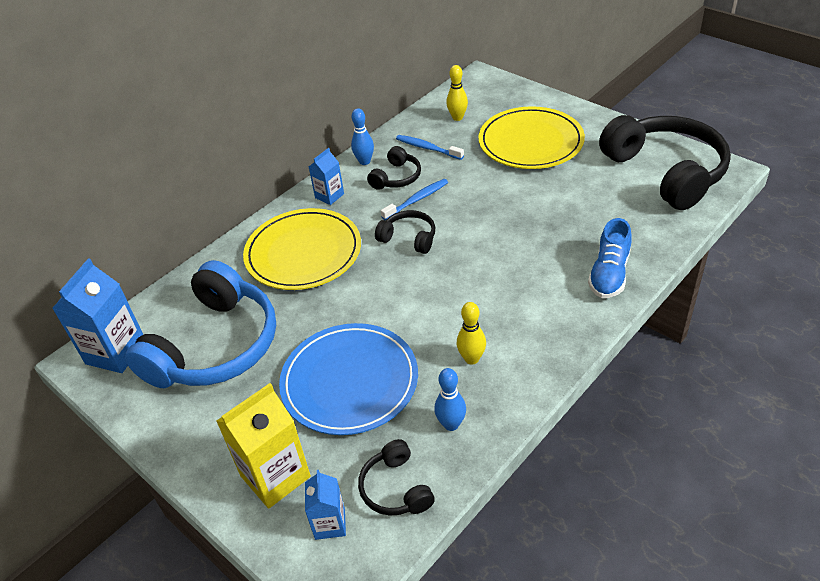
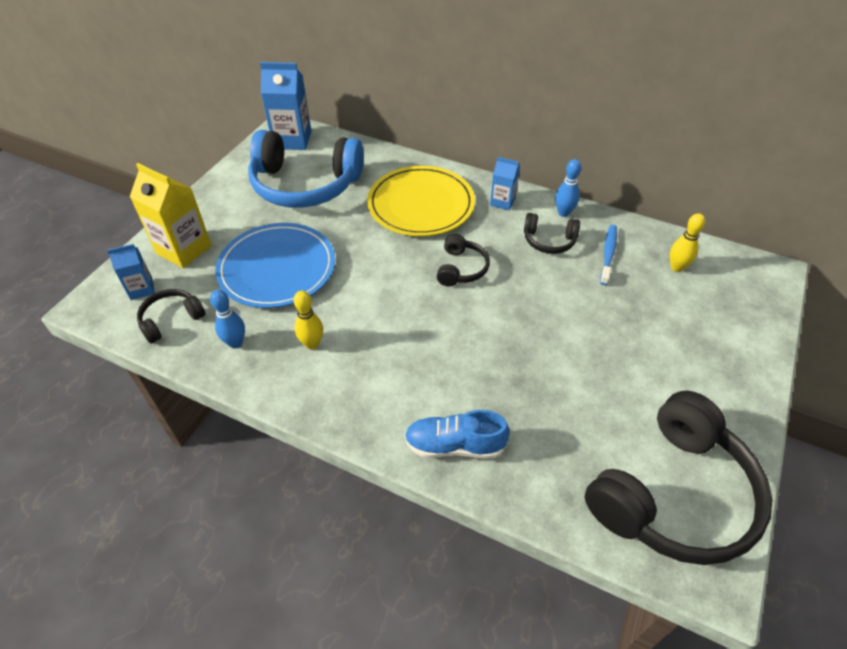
camera: 70 degrees right, 5 degrees up
(416, 200) = (520, 262): blue toothbrush -> none
(530, 142) = (665, 340): yellow plate -> none

